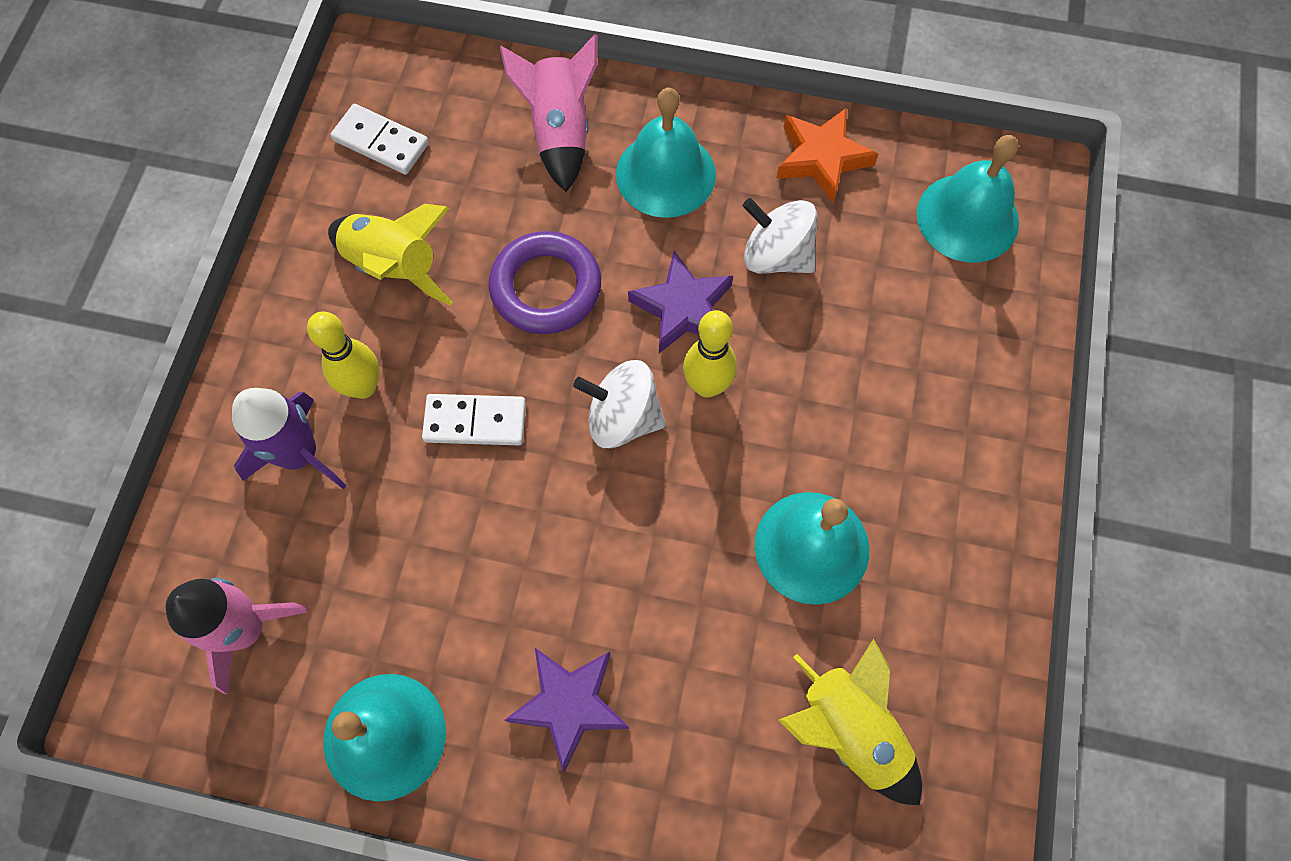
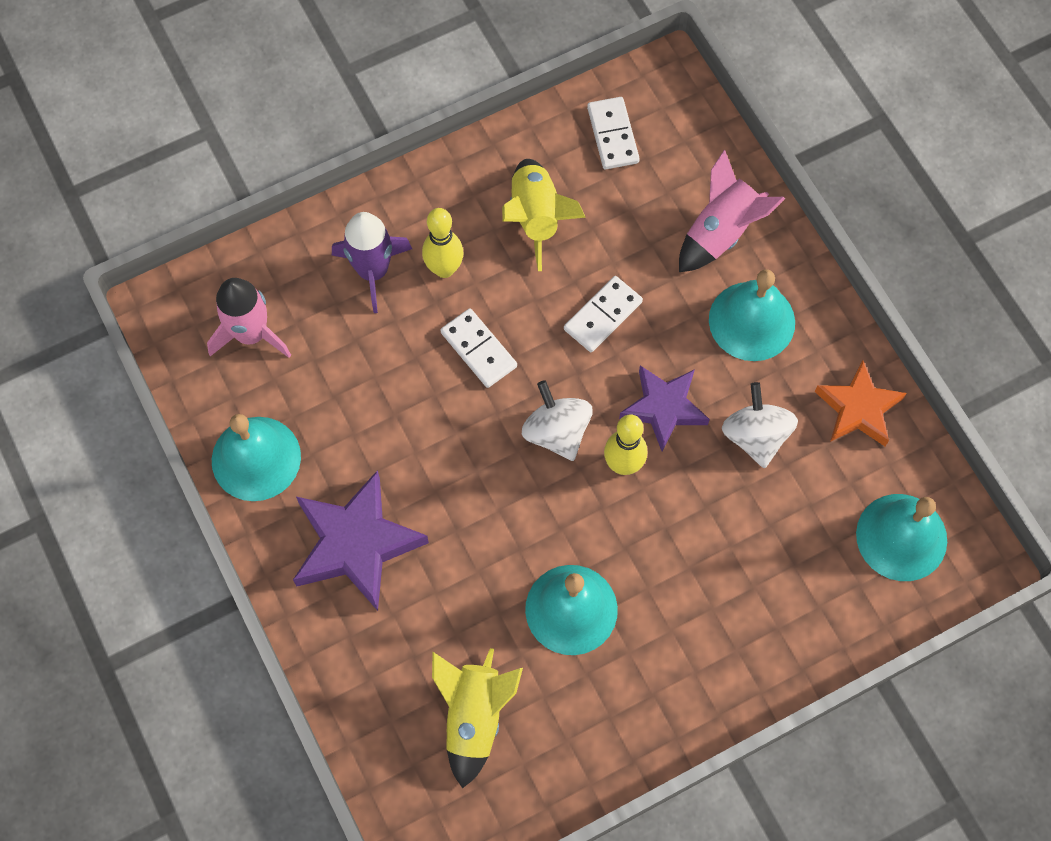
camera: 50 degrees right, 0 degrees up
(546, 287) = (603, 316): purple ring -> white domino
(569, 705) = (356, 544): purple star -> purple star, size x1.51

